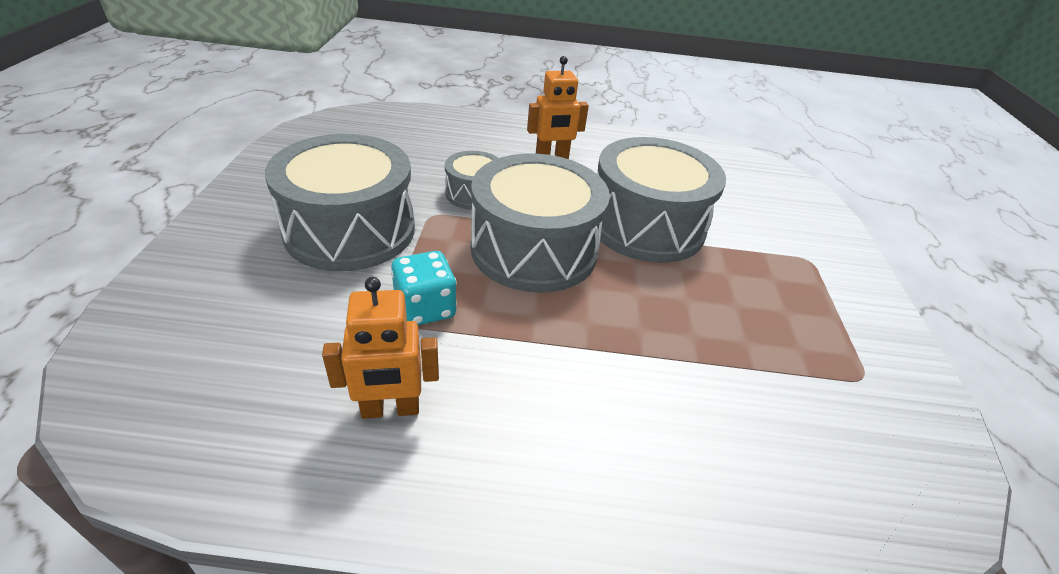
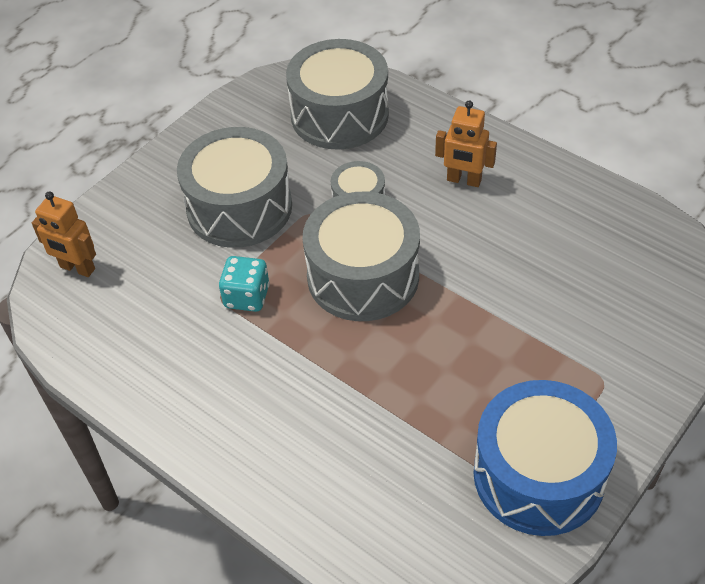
camera: 40 degrees right, 10 degrees up
(390, 409) = (180, 359): orange robot -> orange robot (77, 268)
(646, 225) = (482, 288): grey drum -> grey drum (339, 115)
(858, 356) = (538, 475): none -> blue drum

